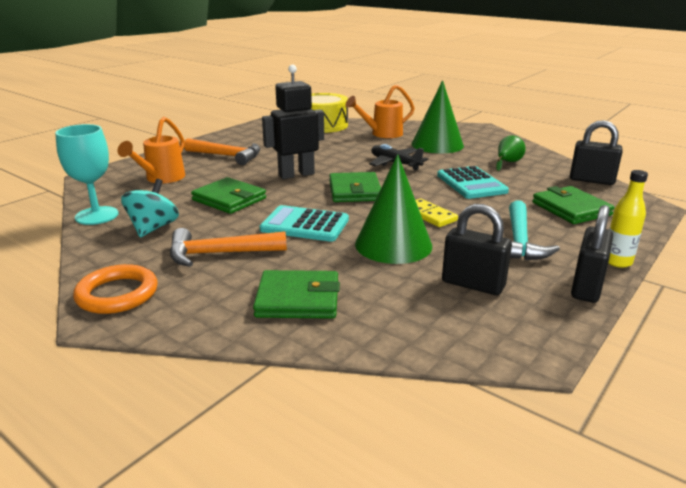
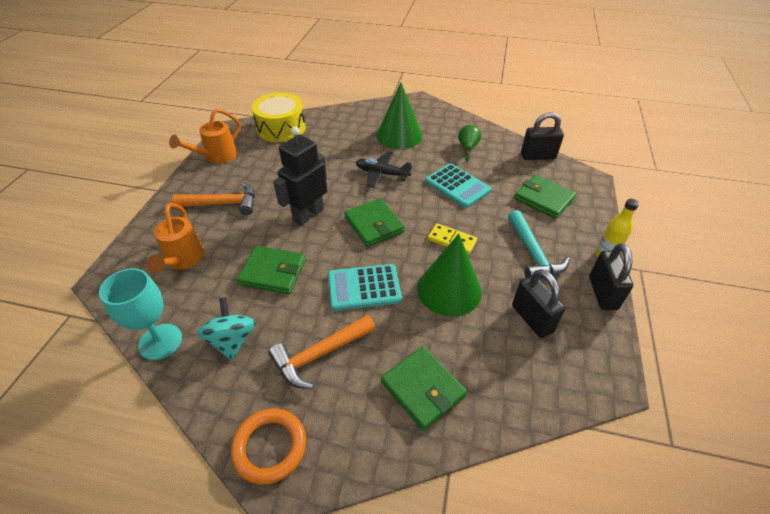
camera: 25 degrees left, 20 degrees up
(298, 299) = (423, 389): green wallet -> green wallet turned 75 degrees clockwise
(382, 134) = (343, 130): orange watering can -> orange watering can (217, 157)
(473, 284) = (532, 318): black padlock -> black padlock turned 60 degrees clockwise

